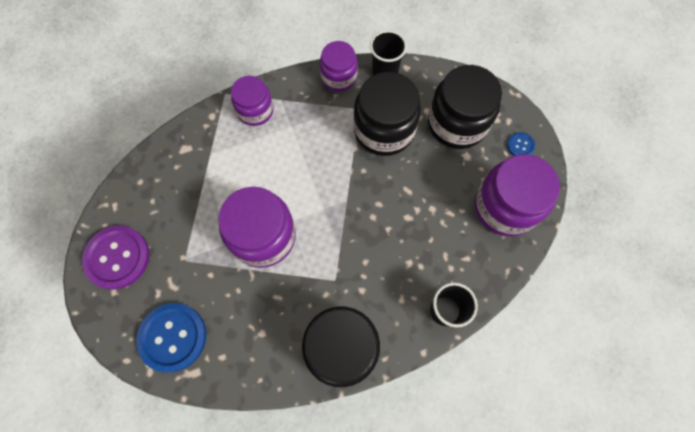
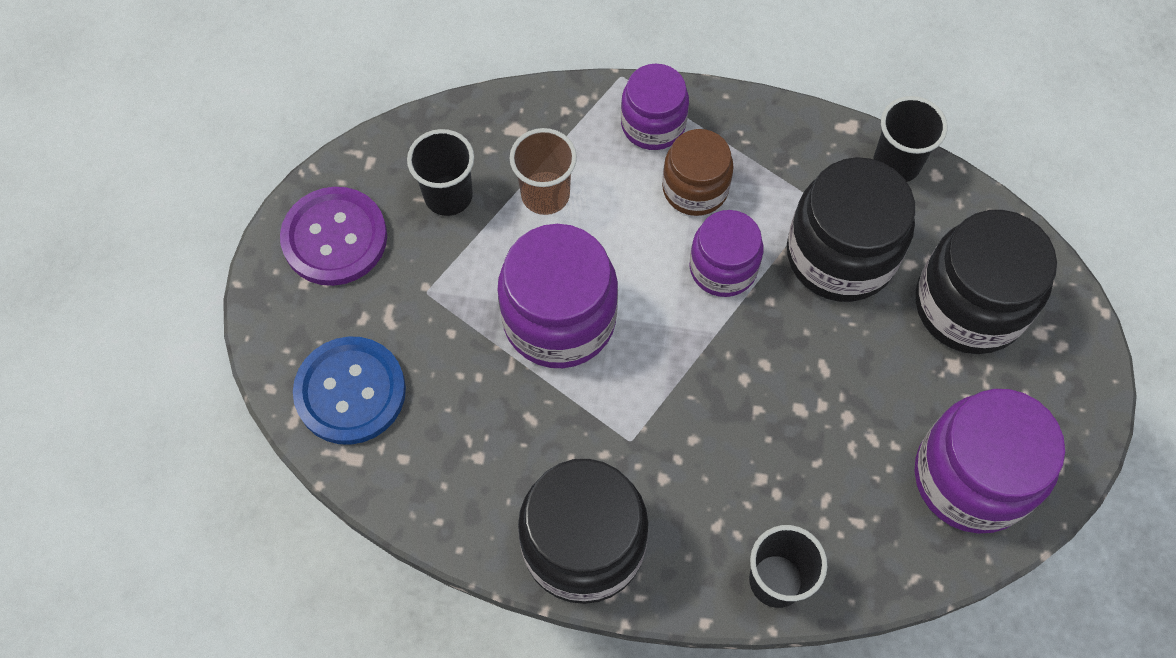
camera: 30 degrees right, 5 degrees down
(168, 202) = (448, 196): none -> black cup
(220, 175) = (545, 195): none -> brown cup
(295, 133) = (695, 188): none -> brown jar
(339, 77) = (814, 136): purple jar -> purple jar (723, 268)
(520, 145) = (1058, 396): blue button -> none

